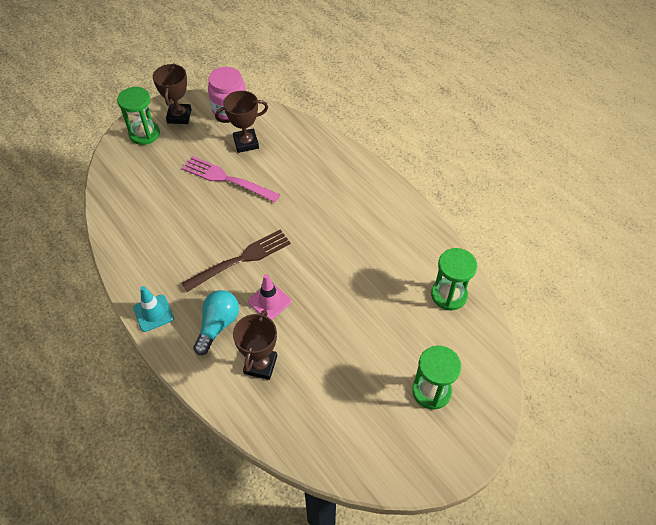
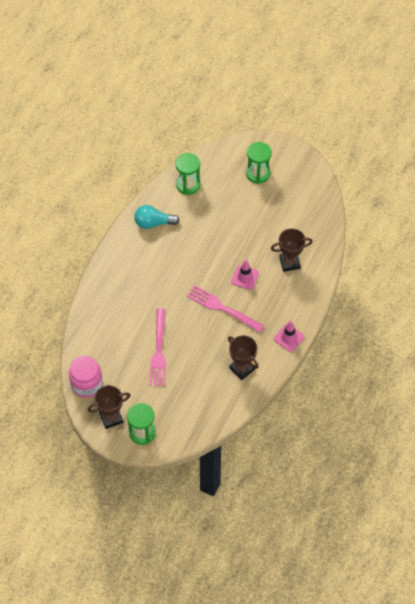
camera: 115 degrees left, 5 degrees up
(153, 313) = (289, 338): turquoise traffic cone -> pink traffic cone
(218, 325) = (277, 297): turquoise light bulb -> turquoise light bulb (153, 223)
(241, 259) = (222, 308): brown fork -> pink fork
(246, 143) = (116, 356): brown trophy -> brown trophy (242, 368)

